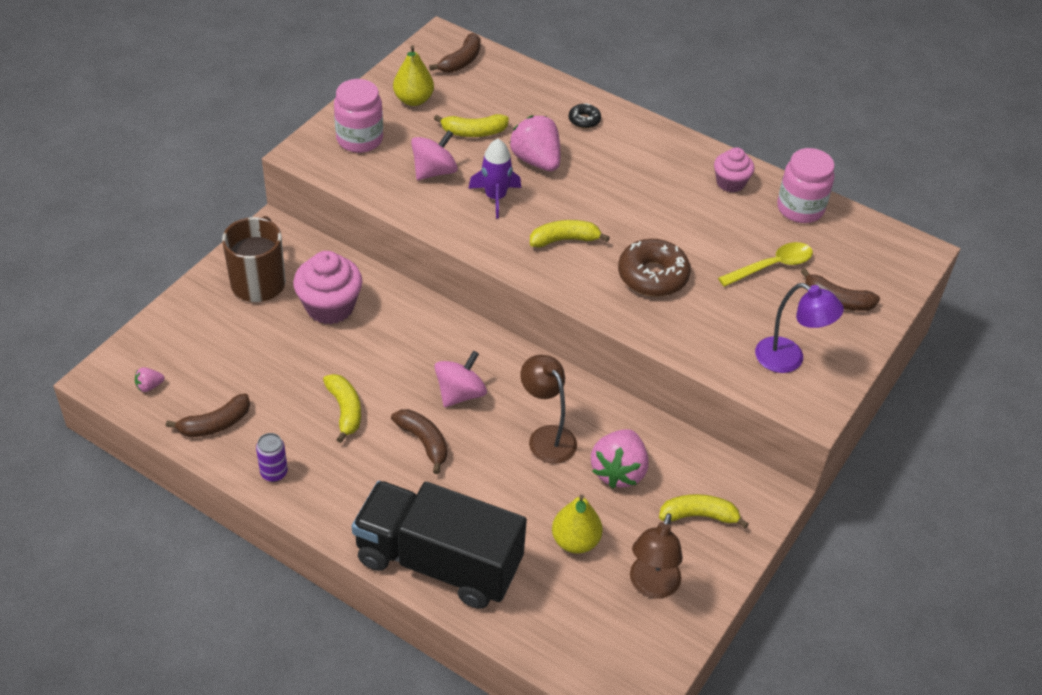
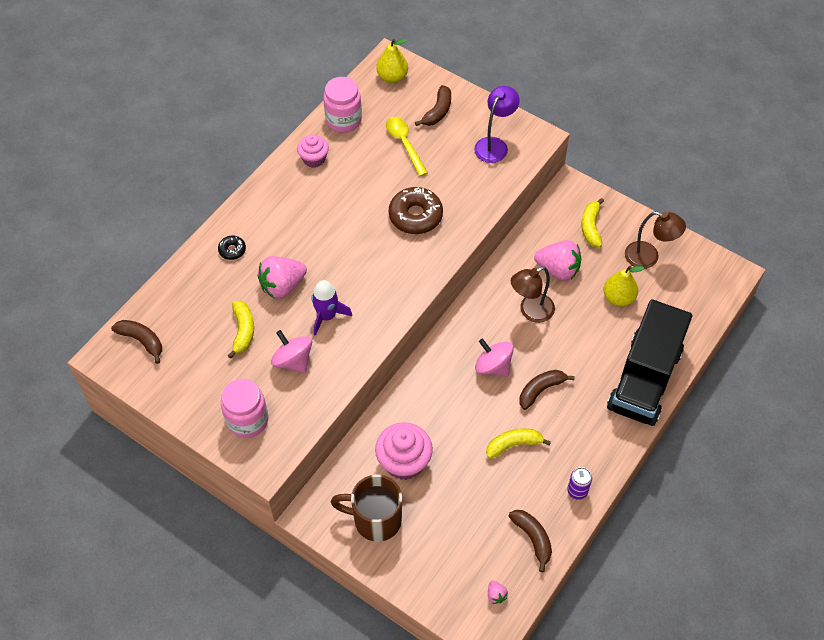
camera: 85 degrees left, 10 degrees up
(413, 100) = (195, 378): yellow pear -> yellow pear (392, 77)
(564, 240) = (377, 270): yellow banana -> none

